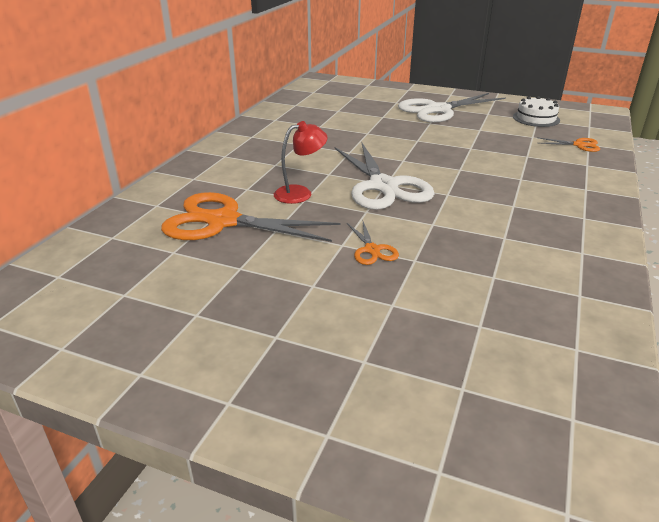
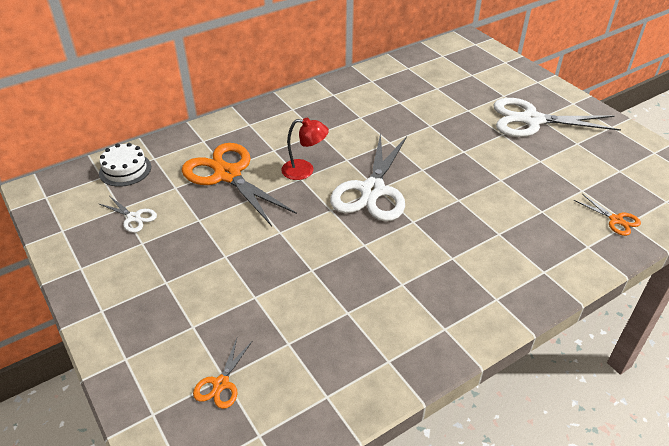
camera: 35 degrees right, 10 degrees up
(154, 296) = (134, 217): none -> white scissors
(372, 250) = (293, 246): orange scissors -> orange scissors (221, 384)
(536, 118) = (620, 168): white cake -> white cake (125, 170)

